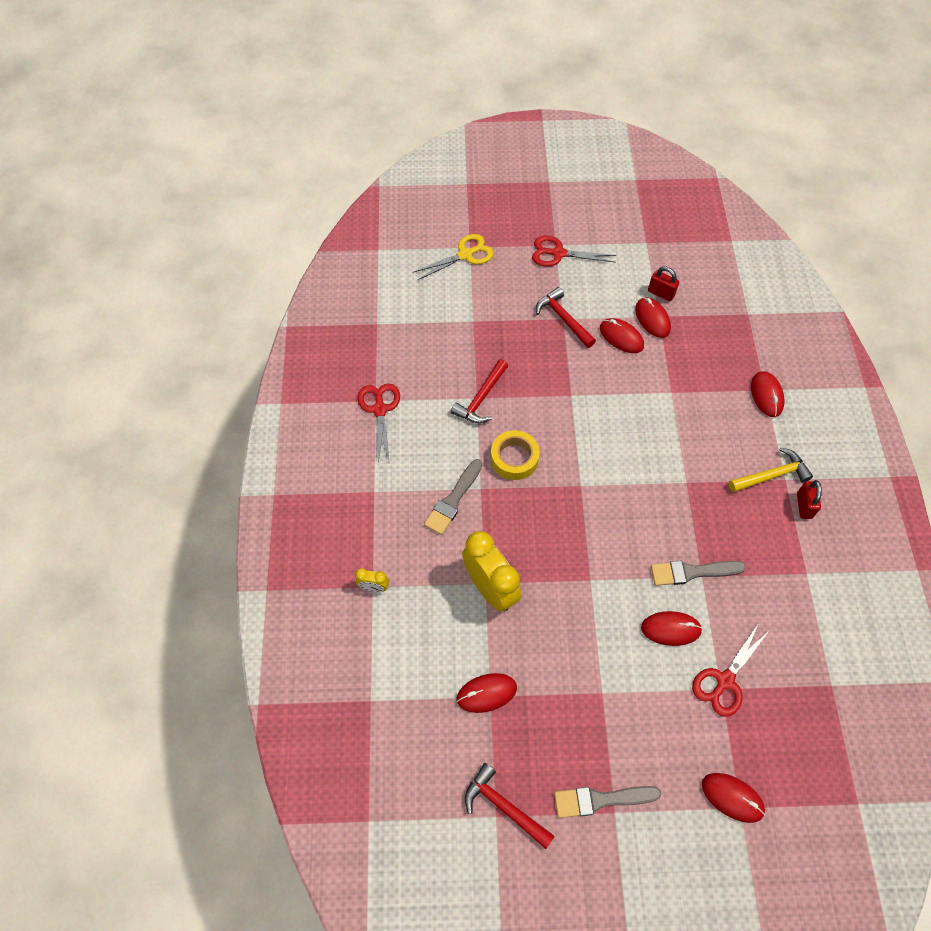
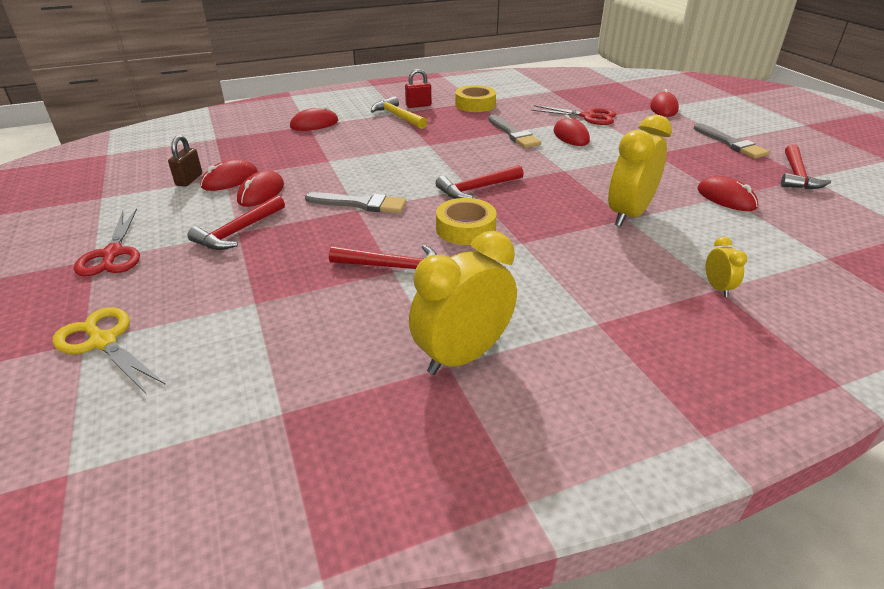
camera: 110 degrees left, 25 degrees down
(379, 409) = (462, 356): red scissors -> yellow clock
(453, 500) = (552, 257): grey brush -> grey brush (360, 204)
(577, 490) = (477, 189): none -> red hammer
(661, 293) = (189, 180): red padlock -> brown padlock
(794, 568) = (475, 104): none -> yellow tape

